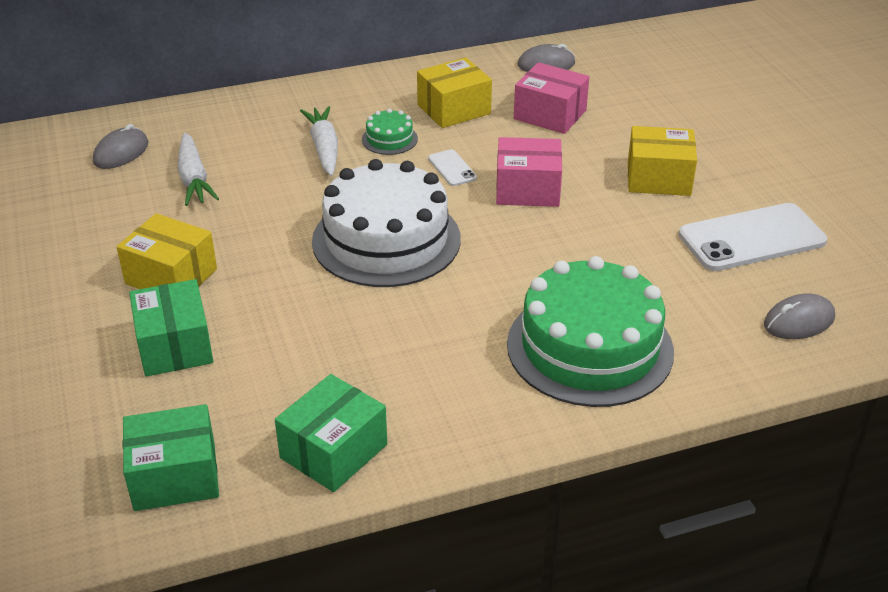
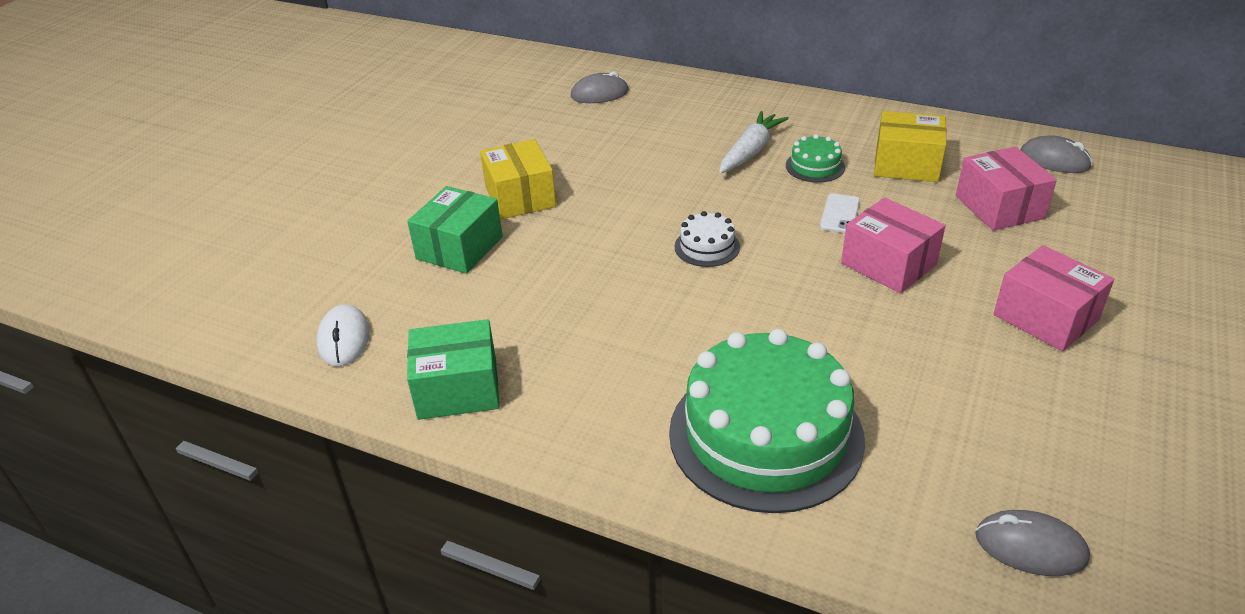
camera: 45 degrees right, 0 degrees up
(175, 476) = (344, 339): green box -> white mouse
(194, 179) = (624, 133): white carrot -> none
(386, 240) = (707, 247): white cake -> white cake, size x0.42
(658, 178) = (1045, 317): yellow box -> pink box
(752, 238) = (1083, 430): white phone -> none

